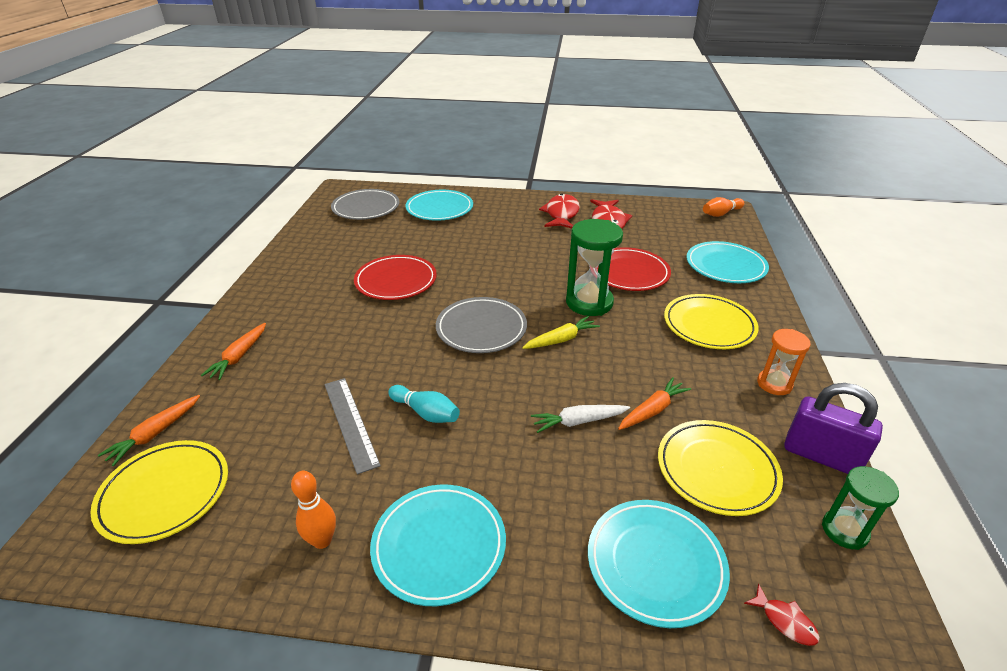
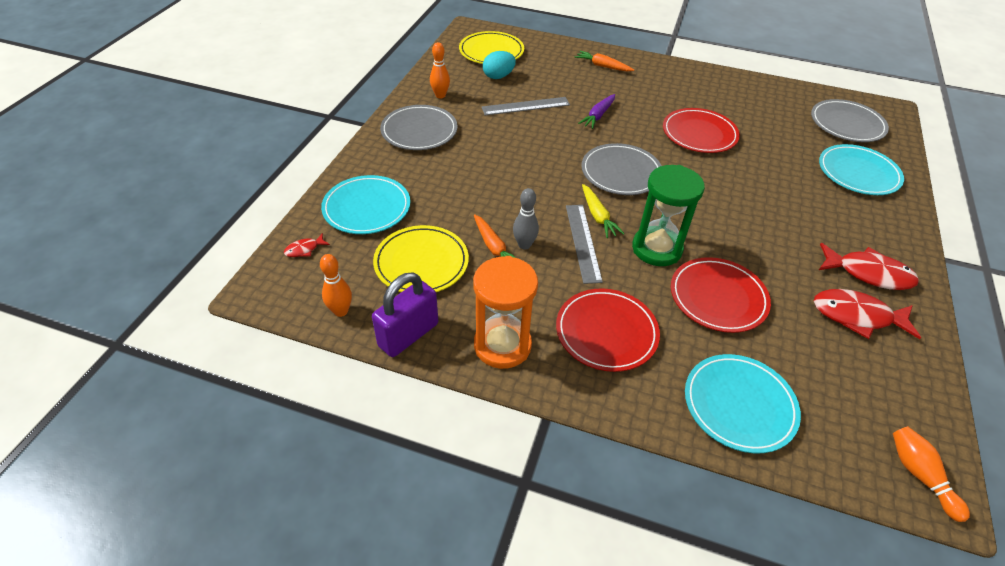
camera: 100 degrees right, 10 degrees up
(155, 434) = (536, 45): orange carrot -> none
(259, 468) = (498, 76): none -> turquoise egg
(368, 352) = (598, 116): none -> purple carrot
(426, 413) = (525, 135): turquoise bowling pin -> none
(439, 545) = (419, 131): turquoise plate -> grey plate
(578, 422) = (494, 203): white carrot -> none
(606, 346) = (583, 242): none -> grey ruler
(634, 387) = (524, 245): none -> grey bowling pin
(709, 325) = (606, 332): yellow plate -> red plate
(774, 384) = (502, 345): orange hourglass -> orange hourglass, size x1.67
(844, 530) = (341, 311): green hourglass -> orange bowling pin

